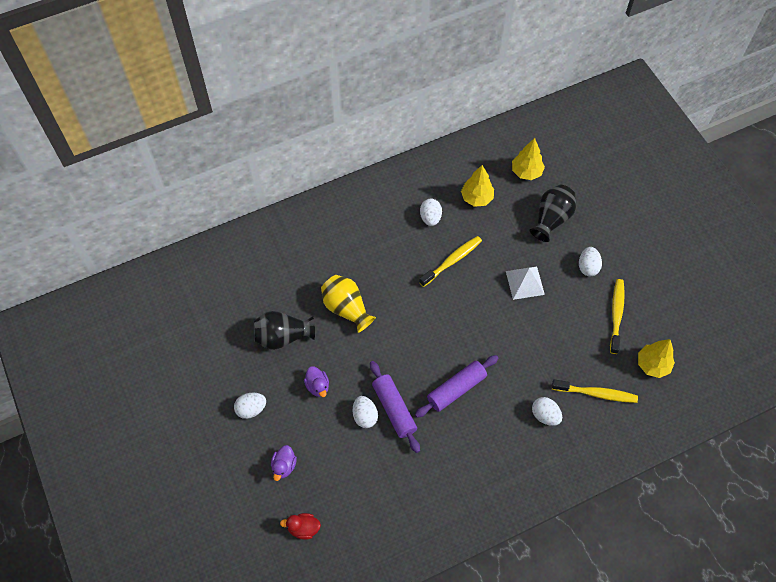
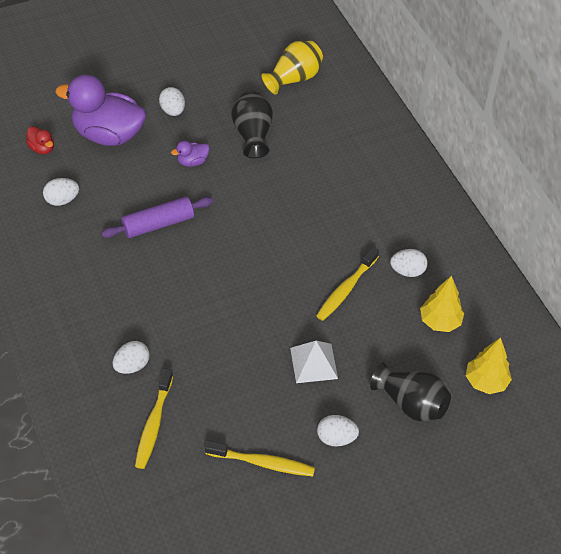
camera: 90 degrees right, 10 degrees down
(284, 466) = (108, 135): purple duck -> purple duck, size x2.34
(303, 528) = (42, 148): red duck -> red duck turned 135 degrees clockwise
(346, 308) = (284, 188): yellow vase -> yellow vase (294, 78)
(365, 416) = (153, 199): white egg -> white egg (62, 200)
(452, 261) = (346, 289): yellow toothbrush -> yellow toothbrush turned 75 degrees clockwise
(456, 389) = (175, 281): purple rolling pin -> none
(652, 365) = (186, 496): yellow tree -> none

